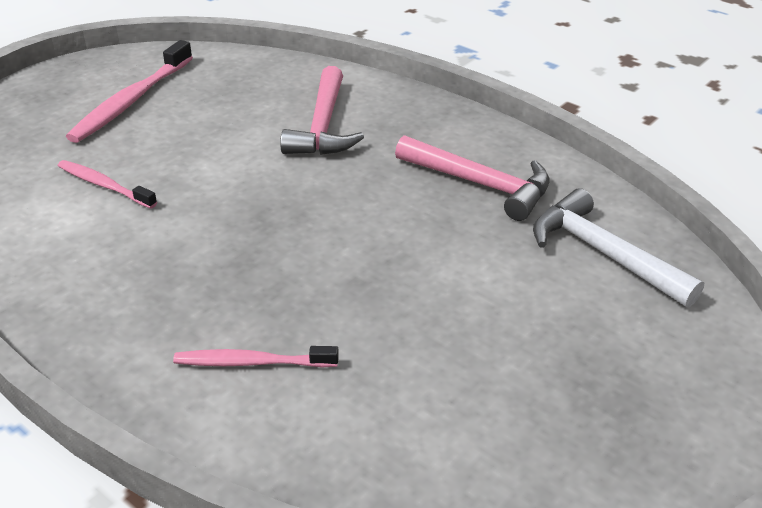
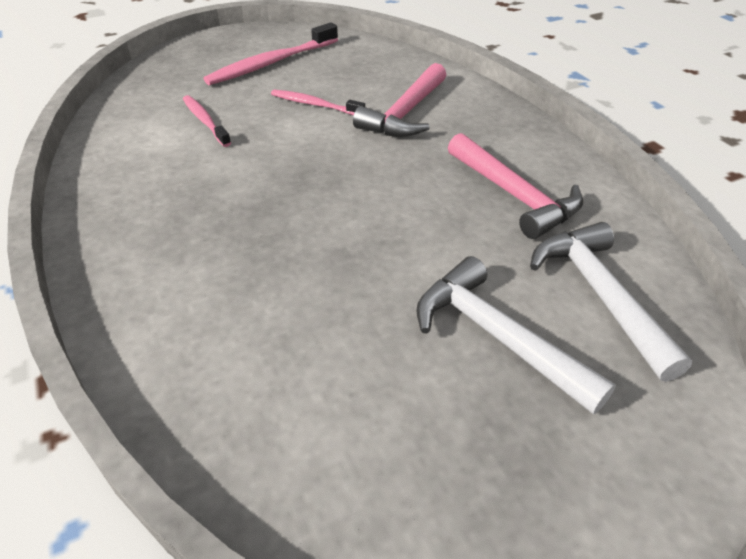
camera: 25 degrees right, 5 degrees up
(252, 362) = (206, 296): pink toothbrush -> pink toothbrush (315, 105)
(542, 314) = (497, 337): none -> white hammer

